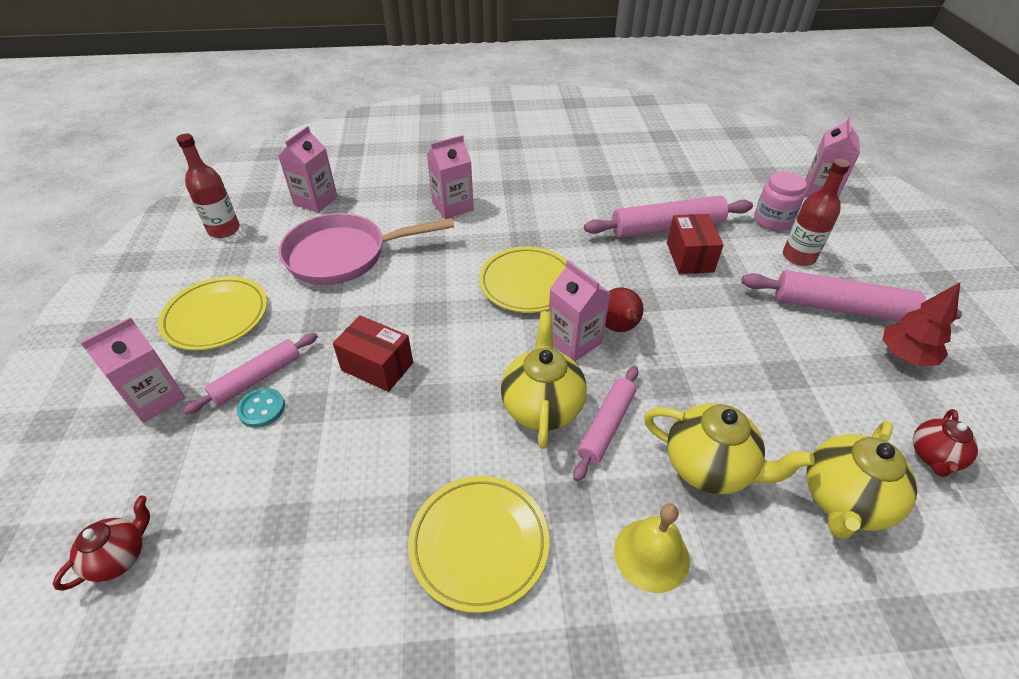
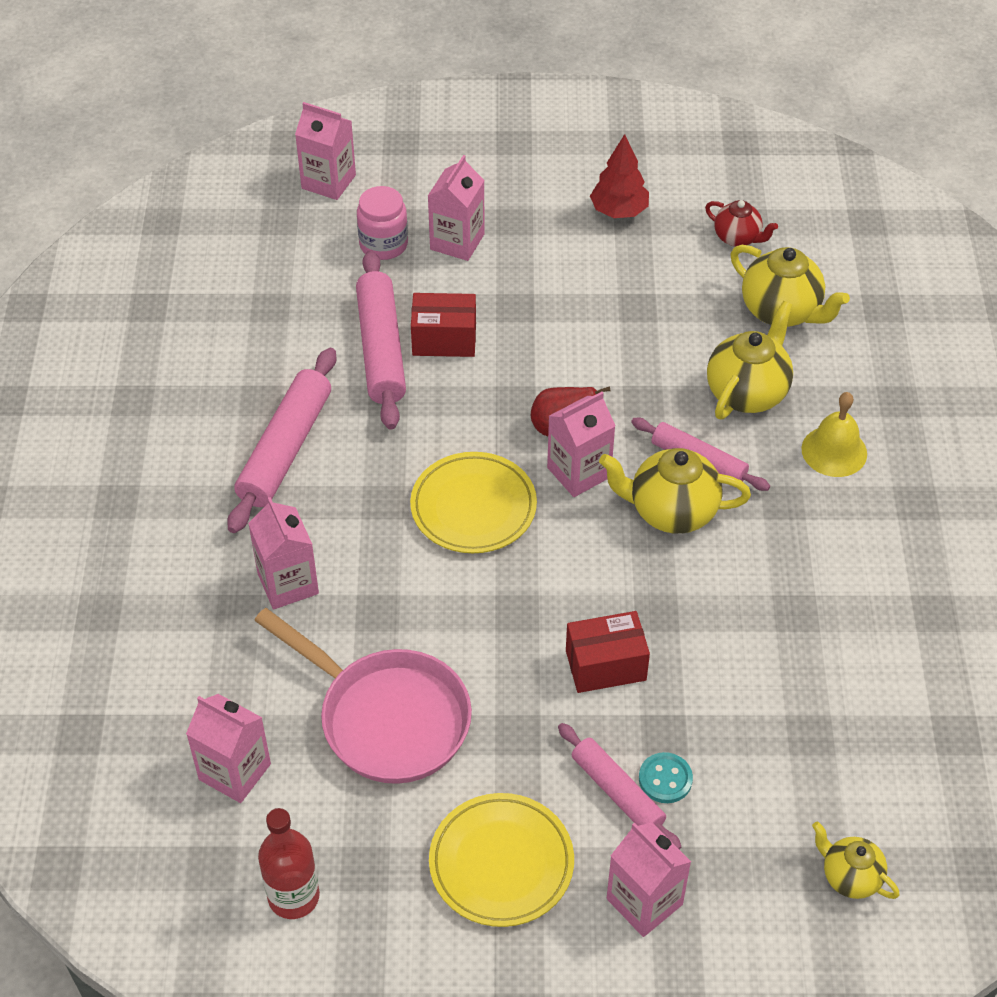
camera: 85 degrees left, 5 degrees up
(120, 557) = (850, 877): red teapot -> yellow teapot
(344, 255) = (386, 718): pink pan -> pink pan turned 45 degrees counterclockwise
(377, 366) = (605, 665): red box -> red box turned 45 degrees clockwise
(479, 543) = (827, 573): yellow plate -> none
(798, 256) = (457, 242): red bottle -> pink carton
(841, 308) = (546, 234): pink rolling pin -> pink rolling pin (285, 449)

